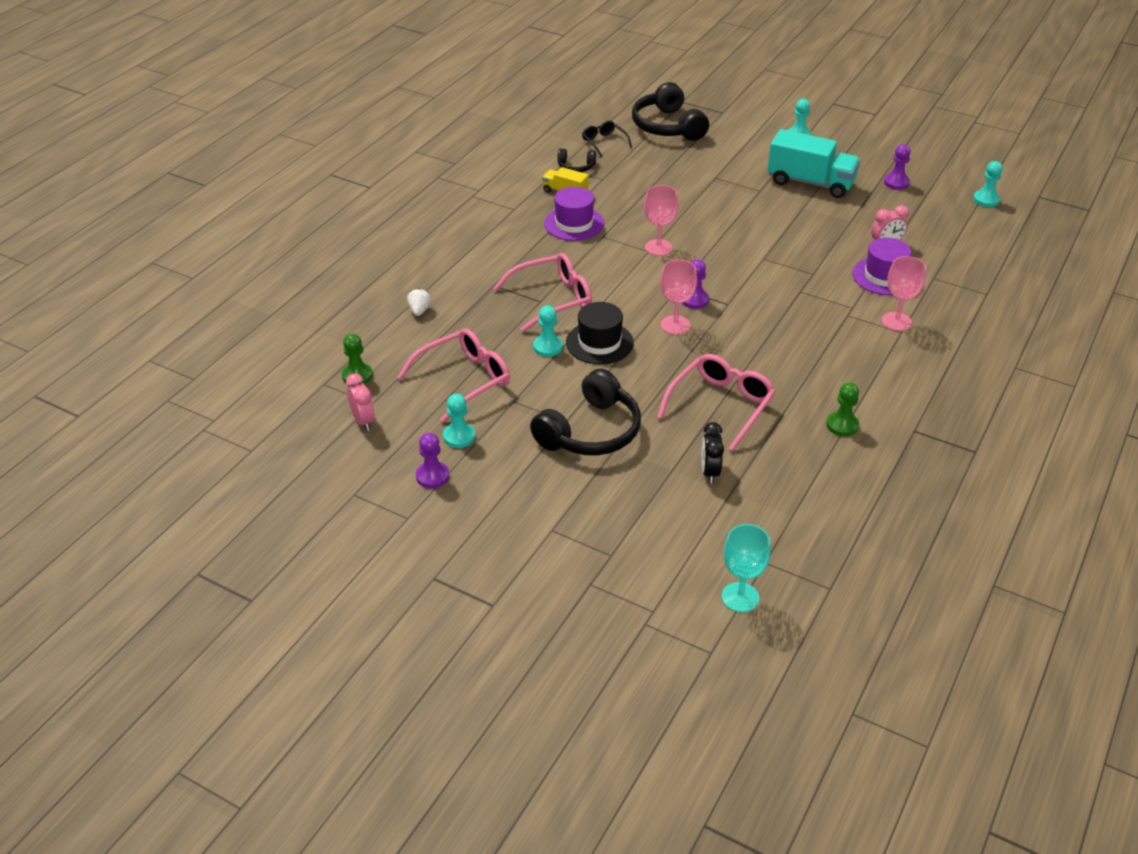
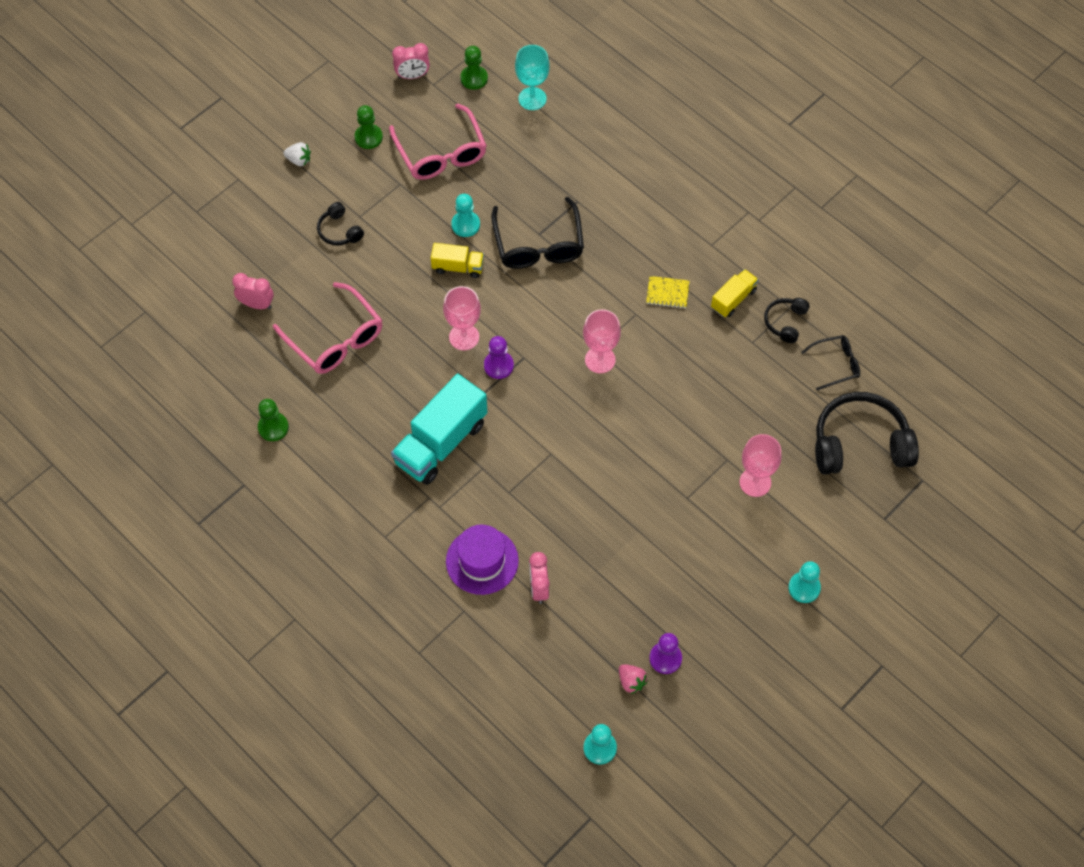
camera: 105 degrees right, 20 degrees up
(419, 310) = (554, 136): white strawberry -> white strawberry (299, 160)
(432, 476) = (328, 112): purple pawn -> none
(459, 436) = (368, 137): turquoise pawn -> green pawn
(552, 299) = (538, 244): pink glasses -> black glasses
(574, 224) = (667, 293): purple hat -> yellow notebook
(590, 431) = (339, 231): black headphones -> black headphones, size x0.49
(599, 343) = (458, 267): black hat -> yellow truck
(710, 472) = (257, 304): black clock -> pink clock
(740, 597) = (119, 283): turquoise goblet -> turquoise goblet (532, 98)
(810, 183) = (690, 559): turquoise truck -> turquoise truck (441, 443)
(896, 321) = (402, 539): pink goblet -> pink goblet (755, 482)
(926, 194) = (631, 682): none -> pink strawberry

